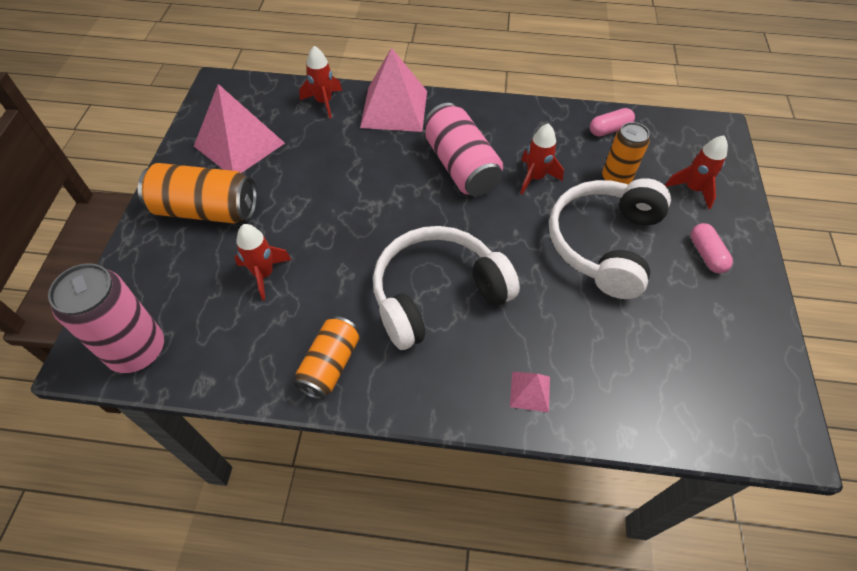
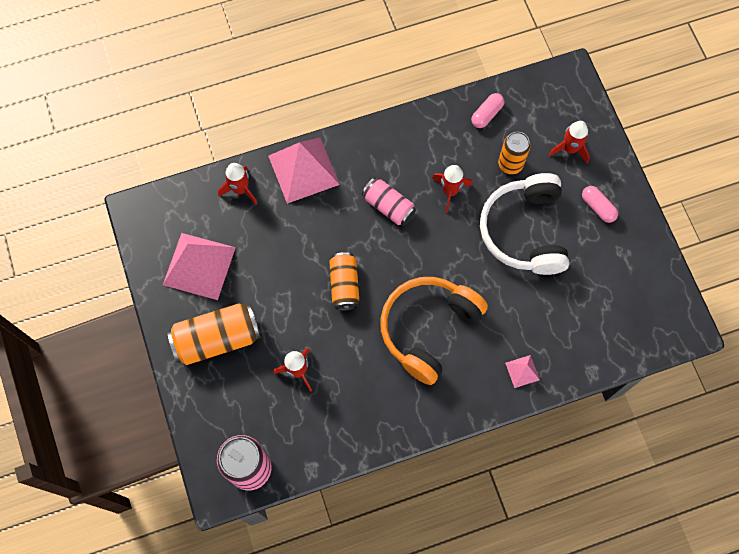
camera: 25 degrees left, 15 degrees up
(330, 365) = (386, 415): orange can -> orange can (344, 285)
(437, 294) = (428, 329): white headphones -> orange headphones
(461, 166) = (388, 206): pink can -> pink can, size x0.65

